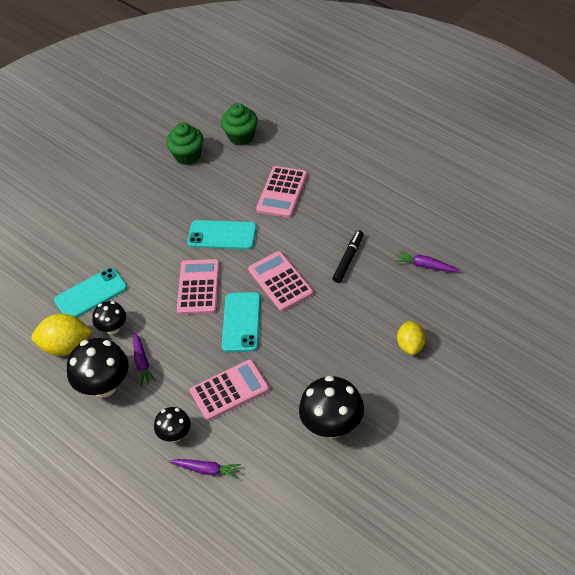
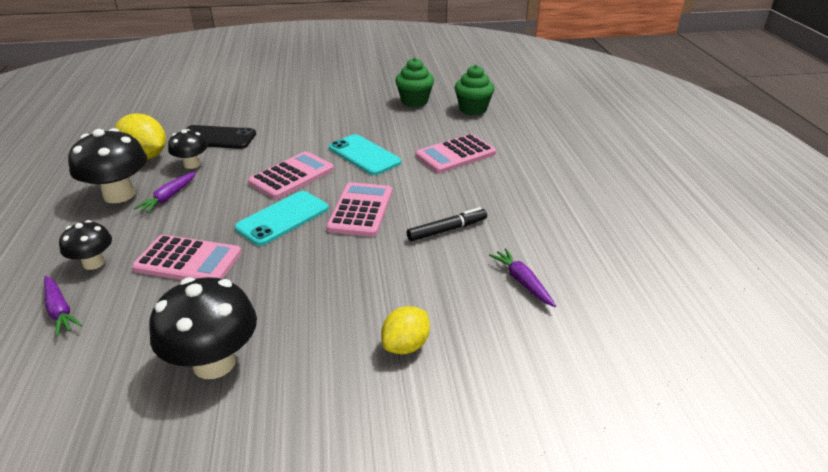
camera: 35 degrees right, 15 degrees down
(91, 294) = (216, 138): turquoise phone -> black phone

